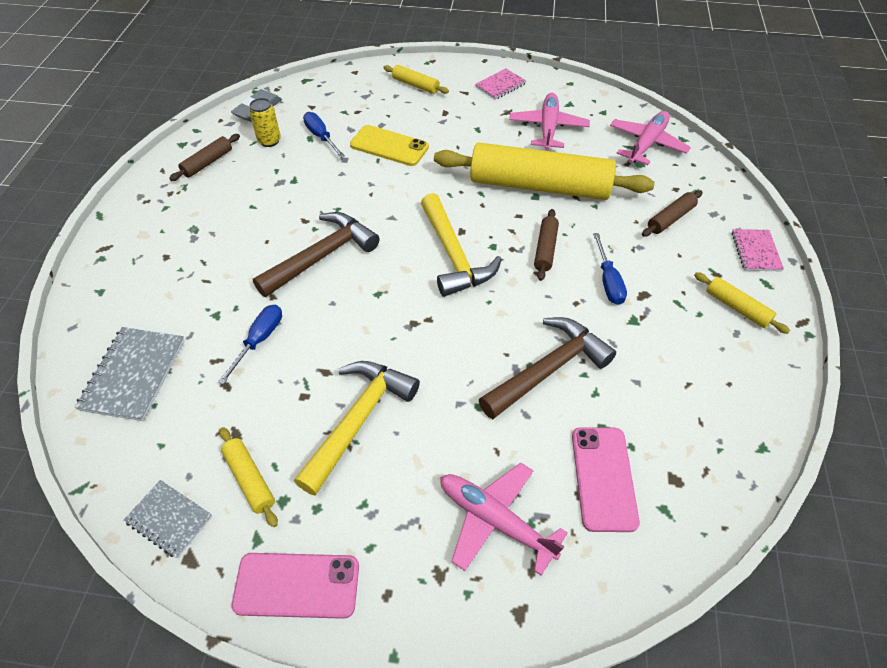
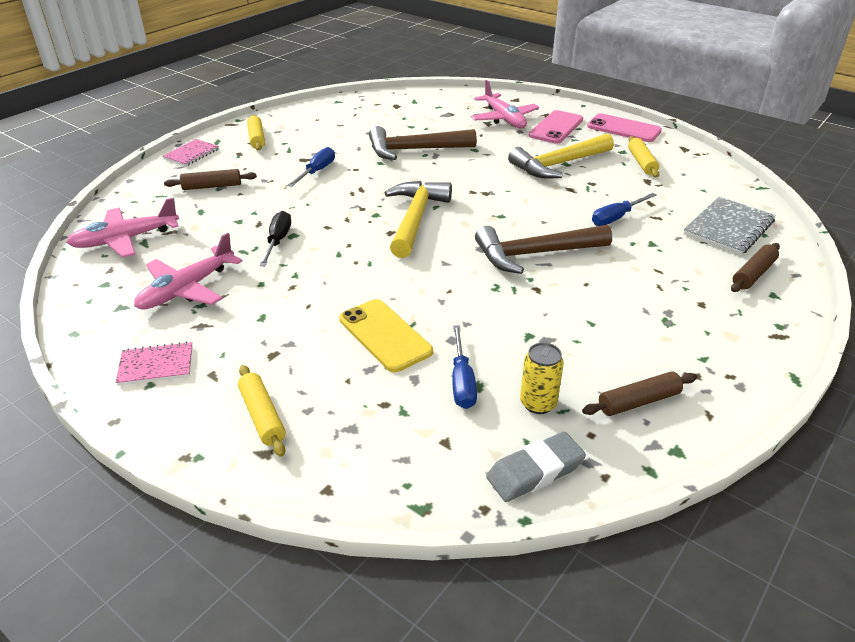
camera: 150 degrees left, 15 degrees down
(169, 519) = (697, 162): grey notebook -> none
(539, 186) = (278, 241): yellow rolling pin -> black screwdriver
(545, 249) = (336, 200): brown rolling pin -> brown rolling pin (753, 274)
(603, 478) = (432, 114): pink phone -> pink phone (556, 127)

